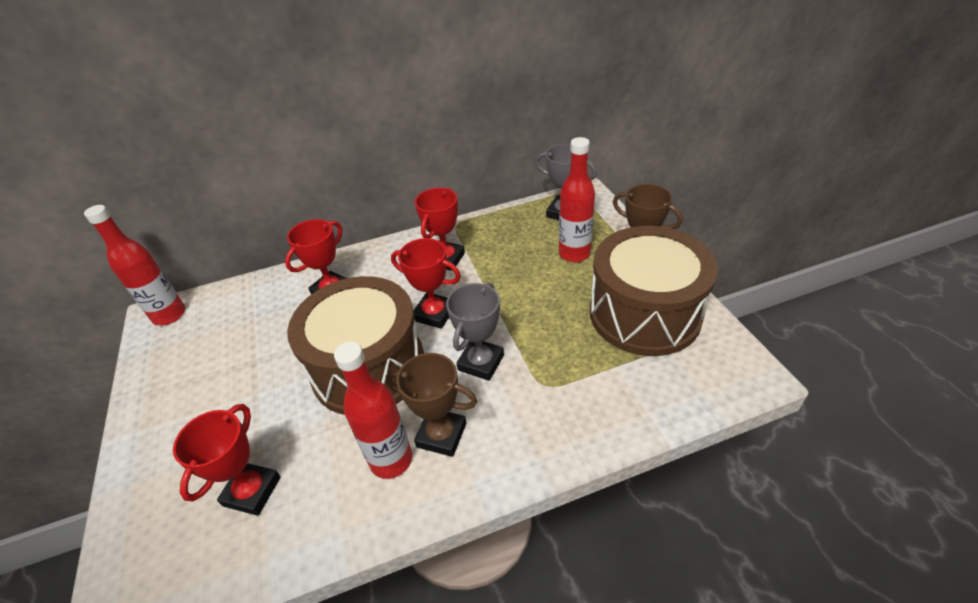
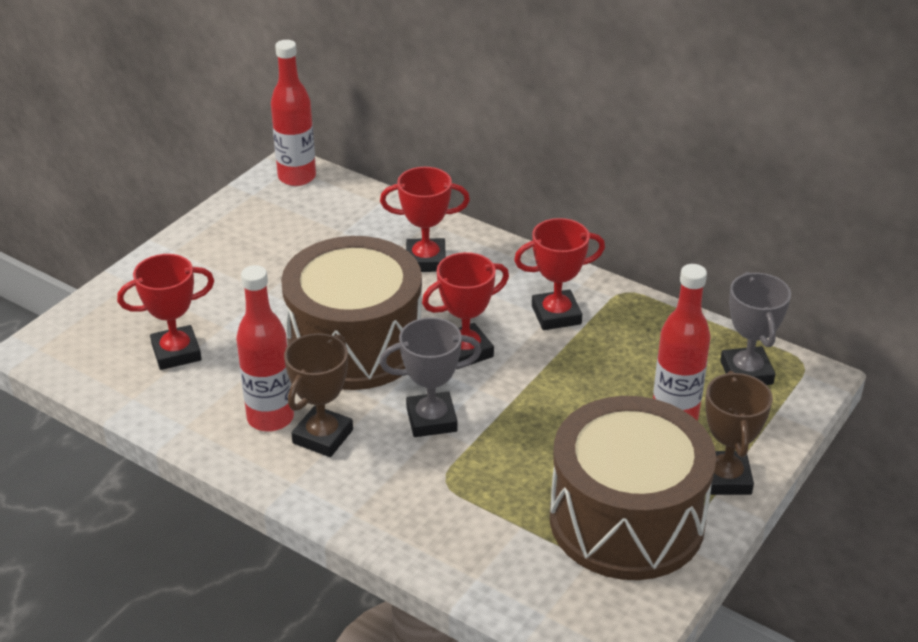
camera: 50 degrees right, 5 degrees down
(434, 314) = (465, 351): red trophy -> red trophy turned 75 degrees clockwise
(441, 435) = (323, 436): brown trophy -> brown trophy turned 45 degrees clockwise

